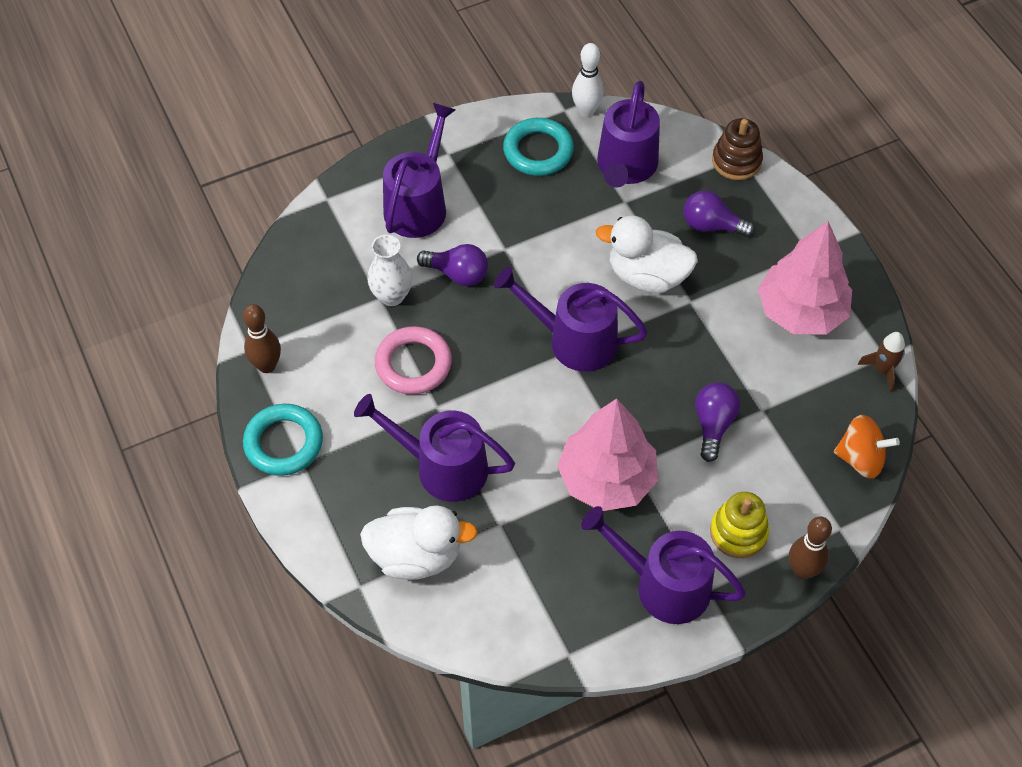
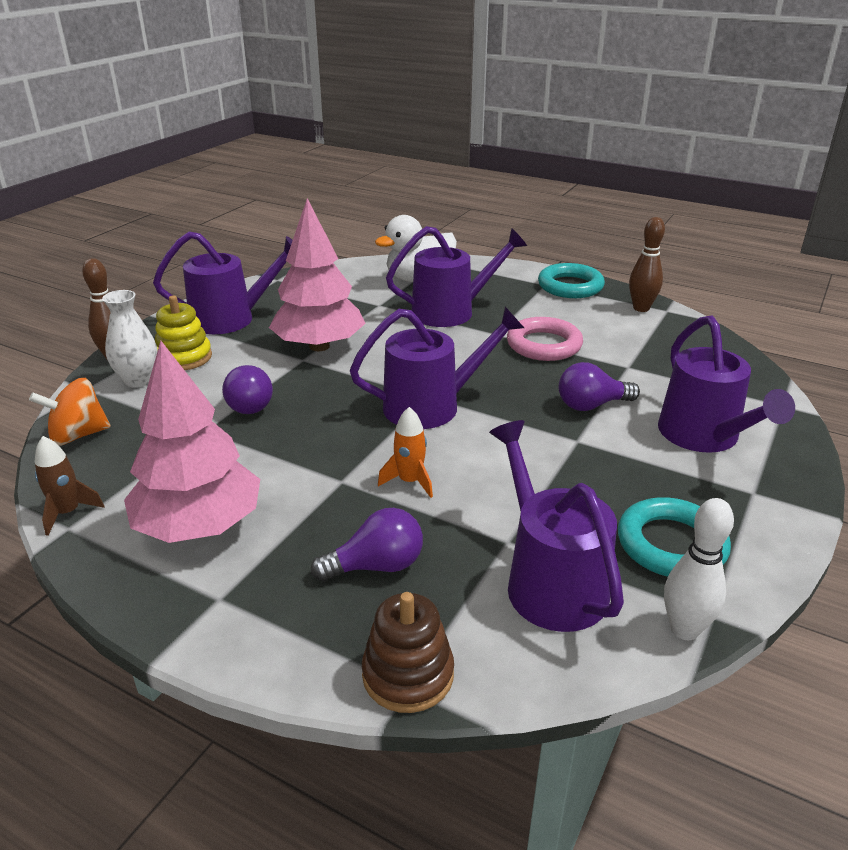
camera: 145 degrees right, 25 degrees down
(392, 296) = (621, 371): white vase -> white vase (138, 380)
(647, 275) = (409, 481): white duck -> orange rocket

